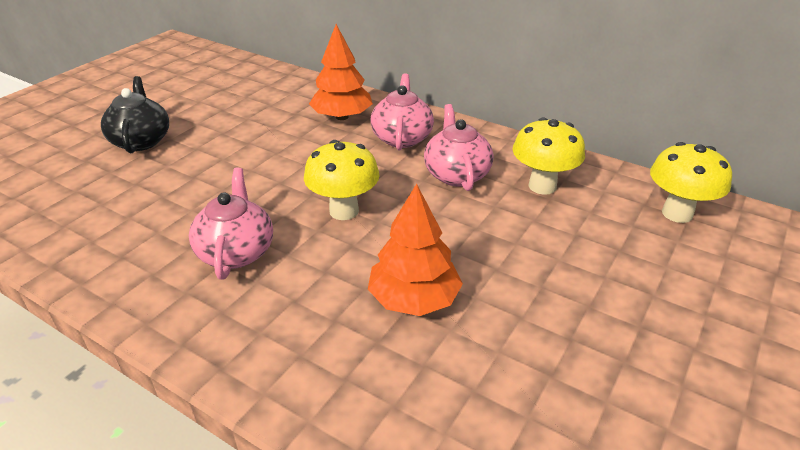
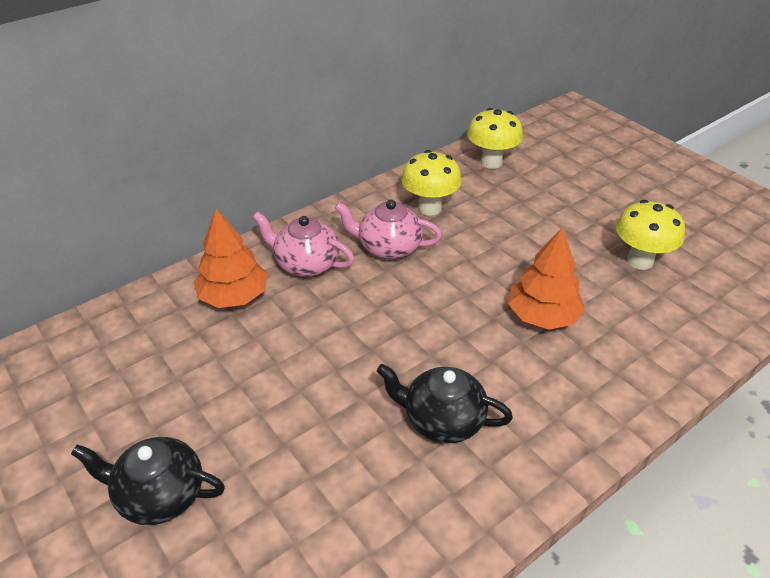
camera: 70 degrees left, 5 degrees up
(236, 252) = (442, 420): pink teapot -> black teapot
(344, 211) = (410, 331): yellow mushroom -> yellow mushroom (640, 261)

